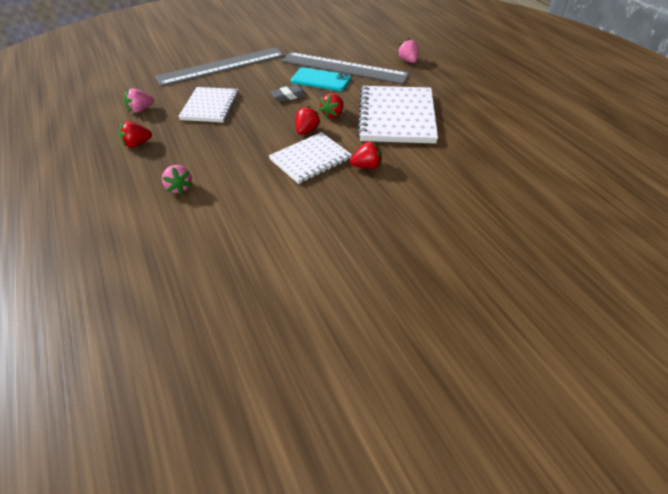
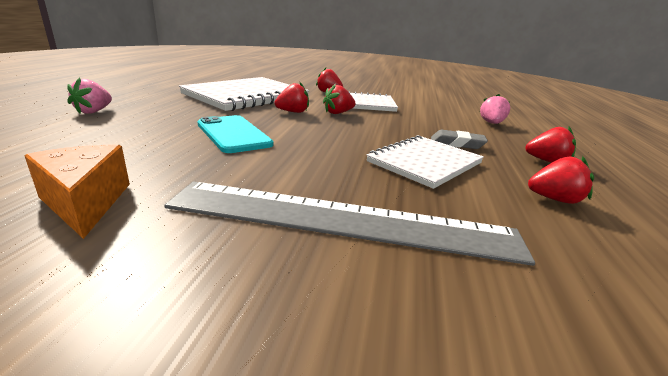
camera: 145 degrees left, 20 degrees down
(140, 110) = (554, 199): pink strawberry -> red strawberry
(289, 96) = (305, 136): grey eraser -> grey eraser (457, 144)
(298, 41) = (85, 202): none -> orange cheese
(344, 68) = (172, 133): grey ruler -> none

